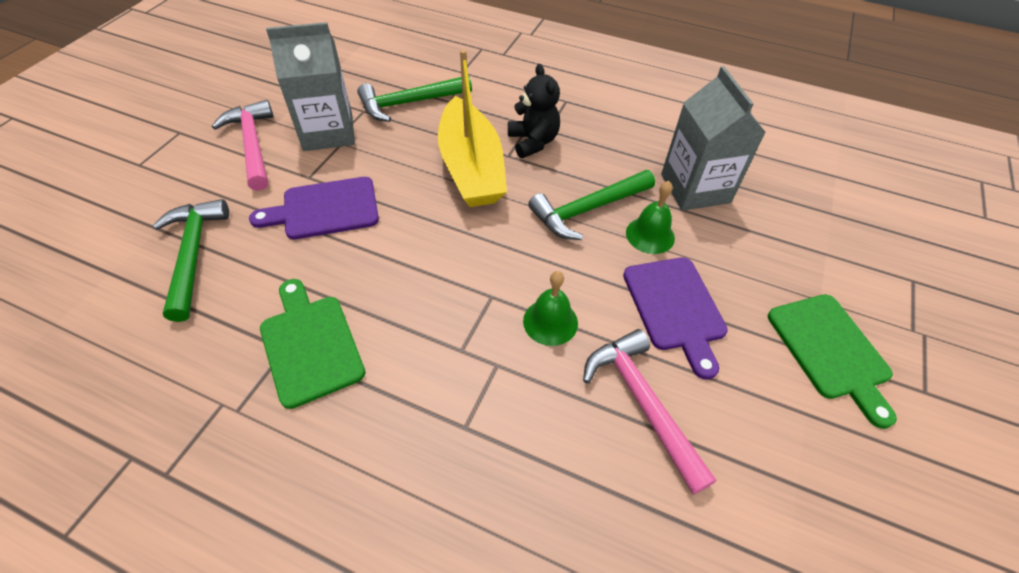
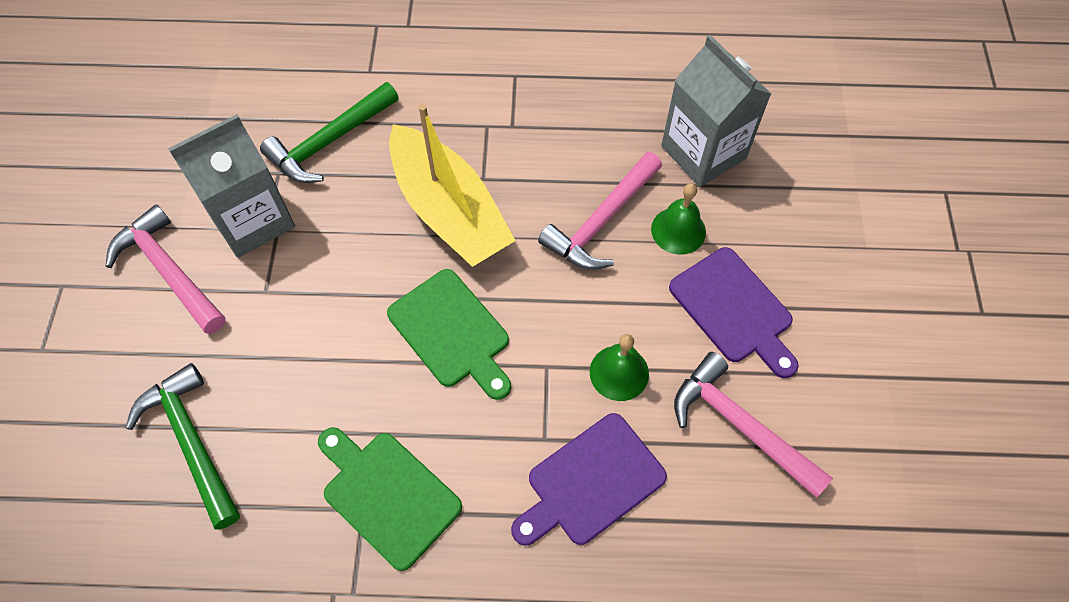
camera: 20 degrees left, 10 degrees up
(325, 209) = (310, 327): purple cutting board -> purple cutting board (591, 482)
(533, 142) = (503, 149): black teddy bear -> none
(587, 209) = (601, 221): green hammer -> pink hammer
(831, 351) = (891, 301): green cutting board -> green cutting board (452, 332)

